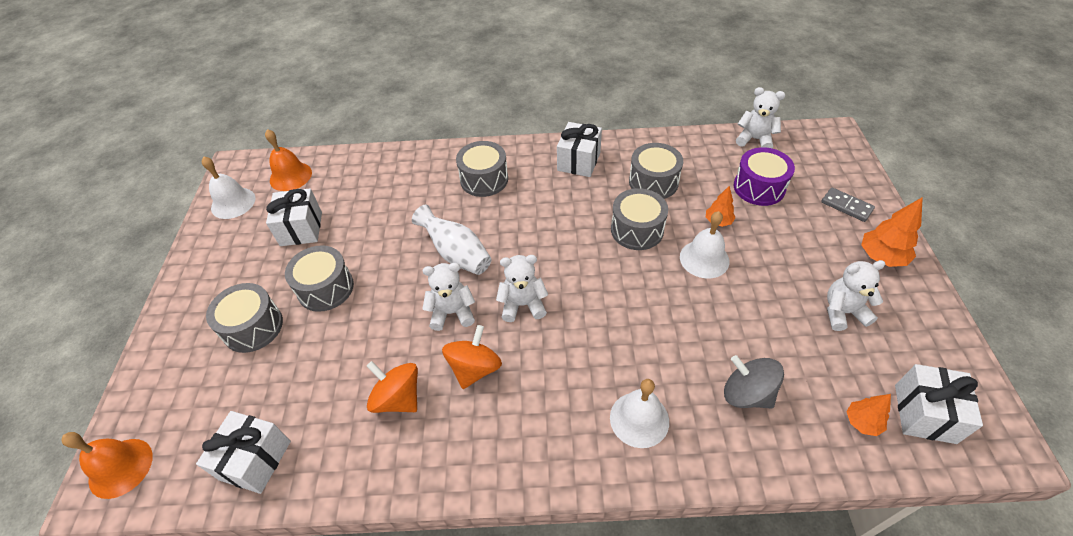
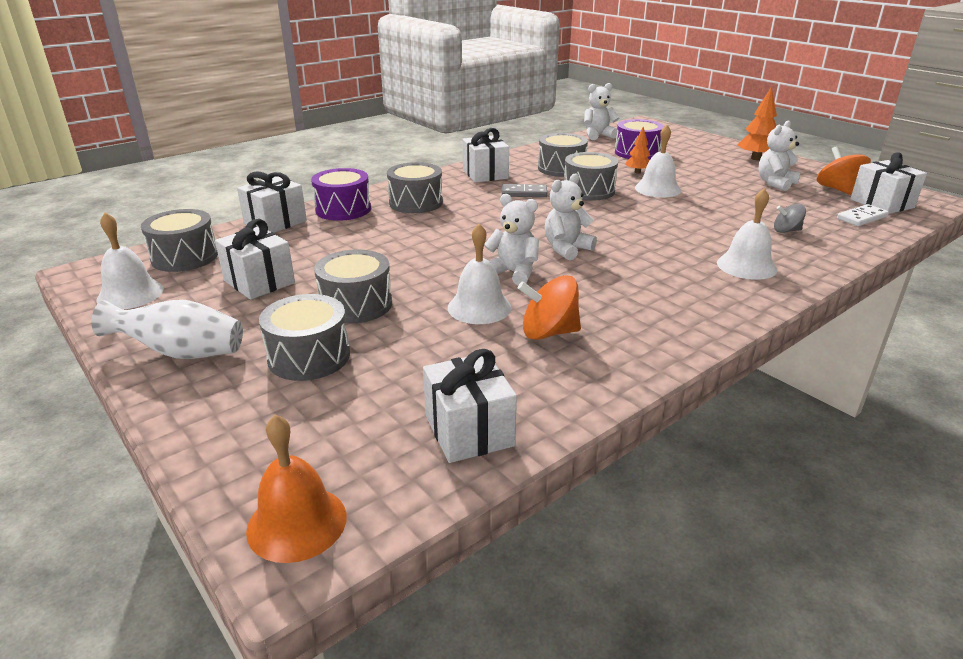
camera: 40 degrees left, 20 degrees down
(290, 176) = (185, 257): orange bell -> grey drum
(373, 160) = (275, 222): none -> white gift
(388, 339) = (479, 307): none -> white bell
(428, 164) = (343, 209): none -> purple drum
(452, 312) = (513, 273): white teddy bear -> white teddy bear turned 75 degrees clockwise
(456, 254) = (460, 244): white vase -> white vase (181, 353)
(475, 368) = (586, 291): orange spinning top -> orange spinning top (838, 189)
(747, 394) = (786, 231): grey spinning top -> grey spinning top, size x0.61
(846, 206) = (702, 146): grey domino -> grey domino (524, 193)
(862, 422) = (862, 218): orange tree -> white domino

